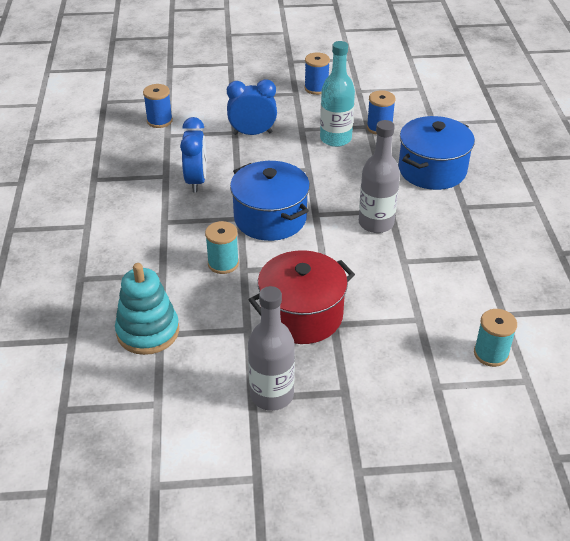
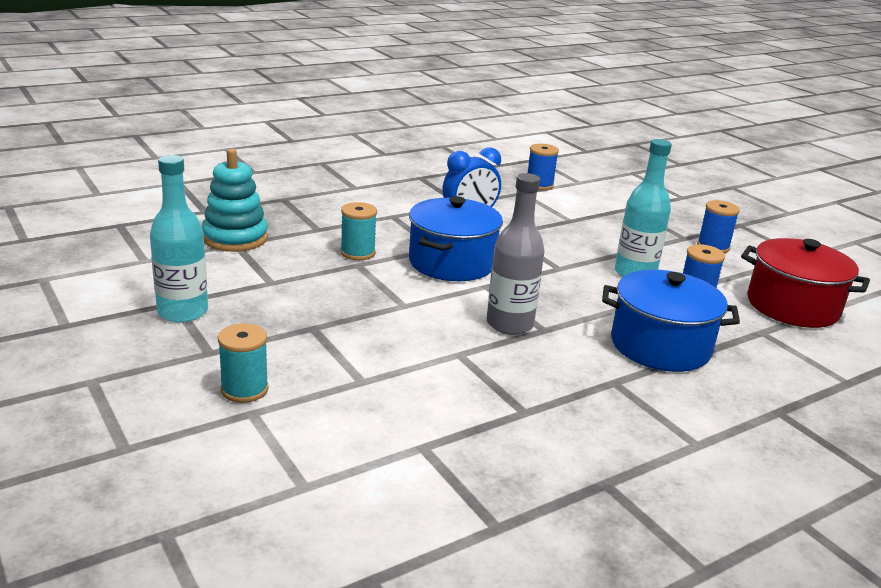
camera: 60 degrees right, 15 degrees down
(252, 133) = (580, 229): blue clock -> none
(272, 395) = (183, 312): grey bottle -> turquoise bottle
(302, 315) = (313, 307): red pot -> red pot (792, 306)
(491, 354) = (336, 446): turquoise spool -> turquoise spool (244, 389)

